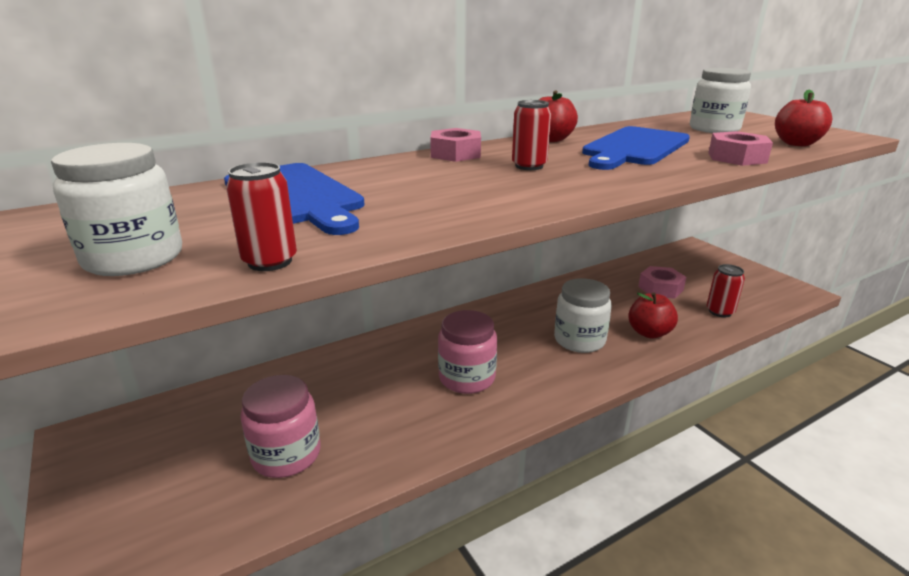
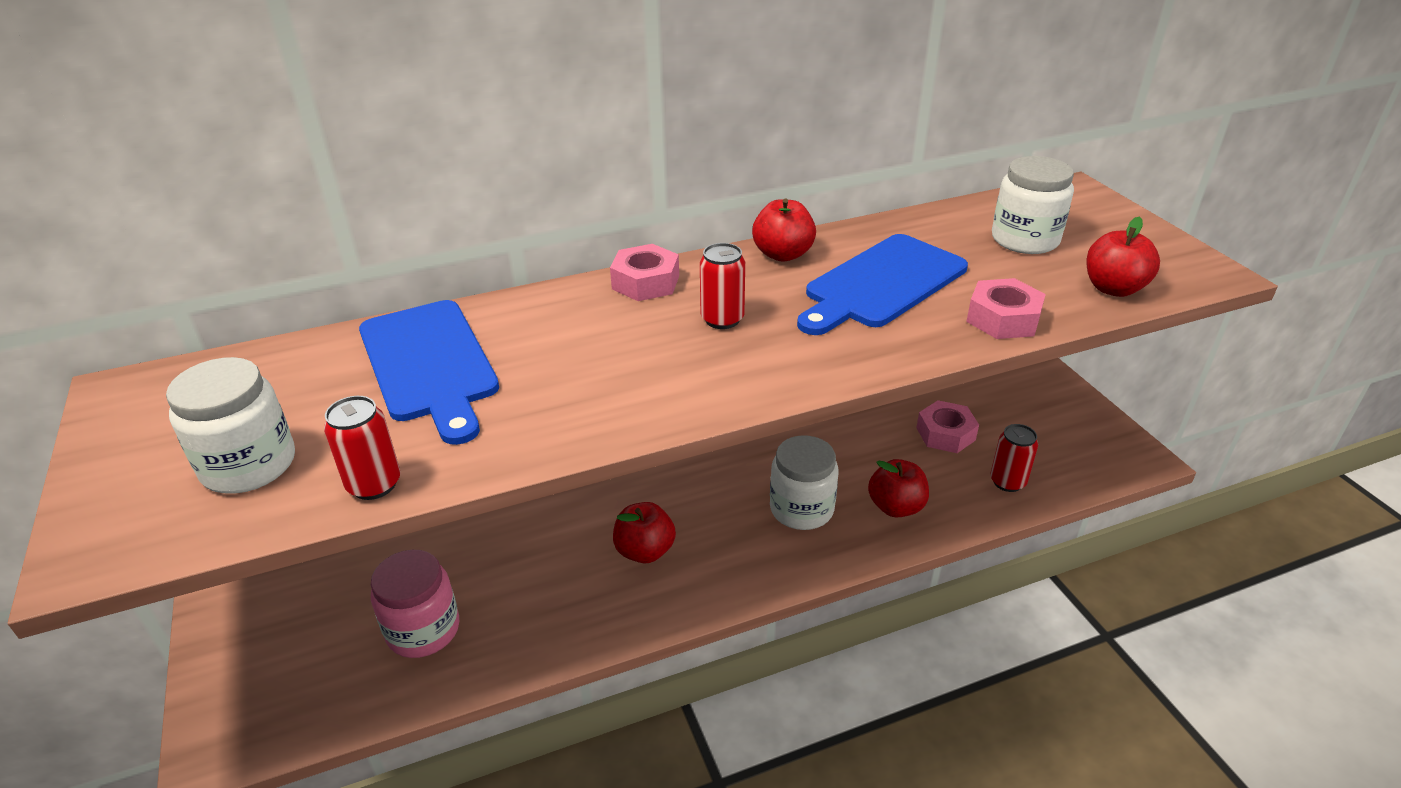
camera: 10 degrees right, 10 degrees up
(467, 378) = (645, 551): pink jar -> red apple

